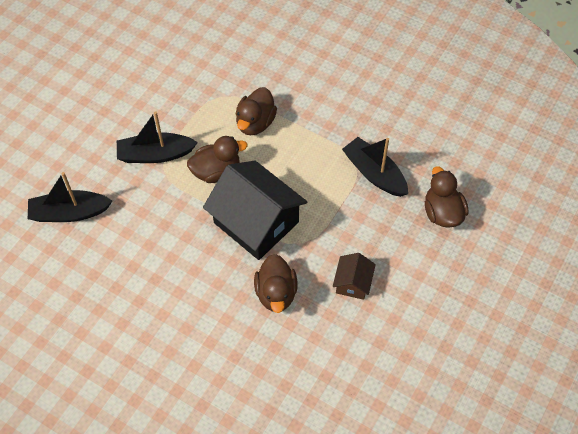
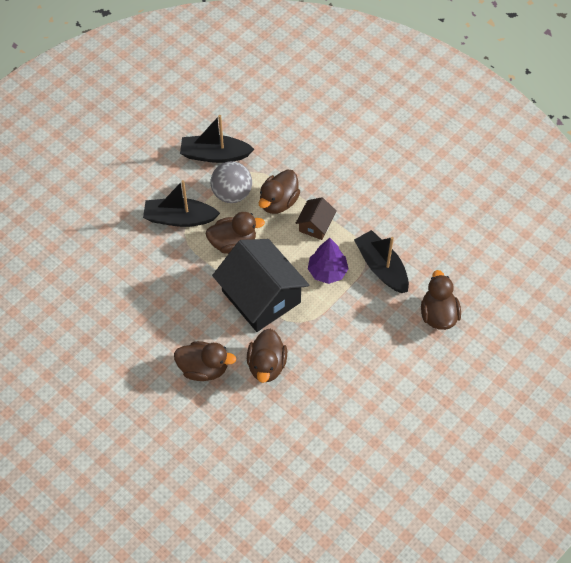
camera: 10 degrees right, 0 degrees up
(69, 213) = (92, 261): black boat -> black boat (215, 155)
(205, 121) = (232, 194): none -> grey ball
(210, 307) = (204, 368): none -> brown duck
(320, 186) = (327, 271): none -> purple tree
(353, 283) = (339, 367): brown house -> brown house (315, 225)

